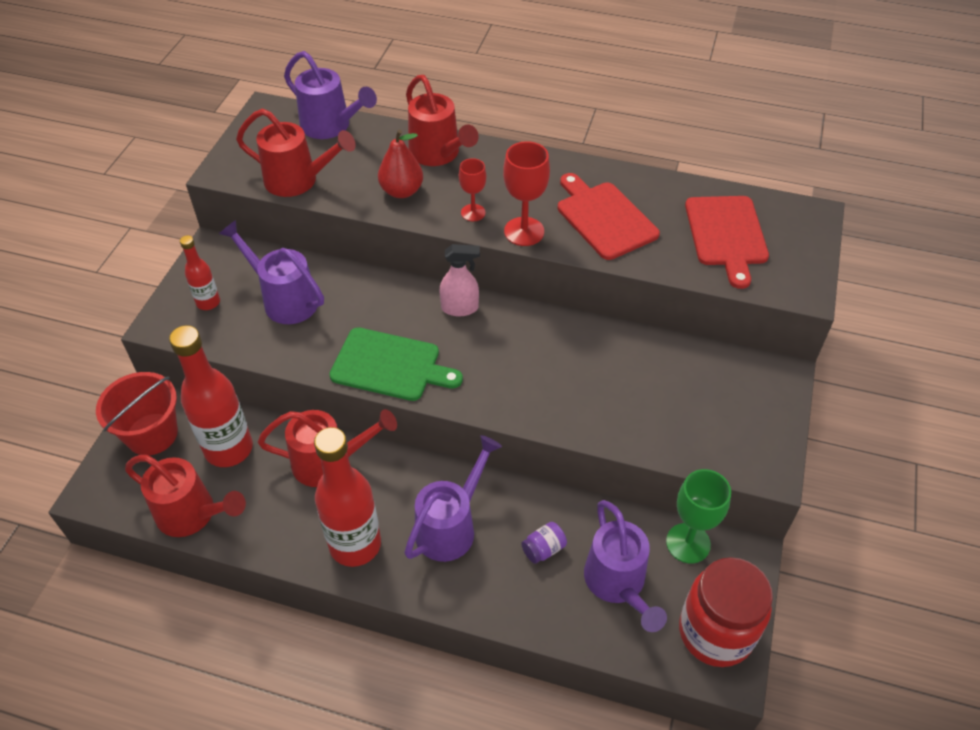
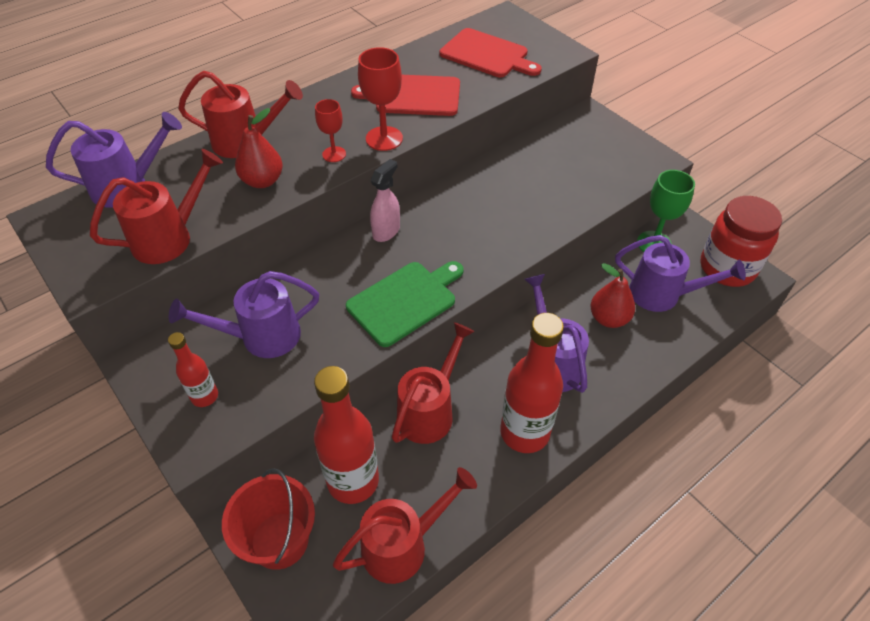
camera: 55 degrees left, 0 degrees up
(543, 549) = (608, 318): purple jar -> red pear

